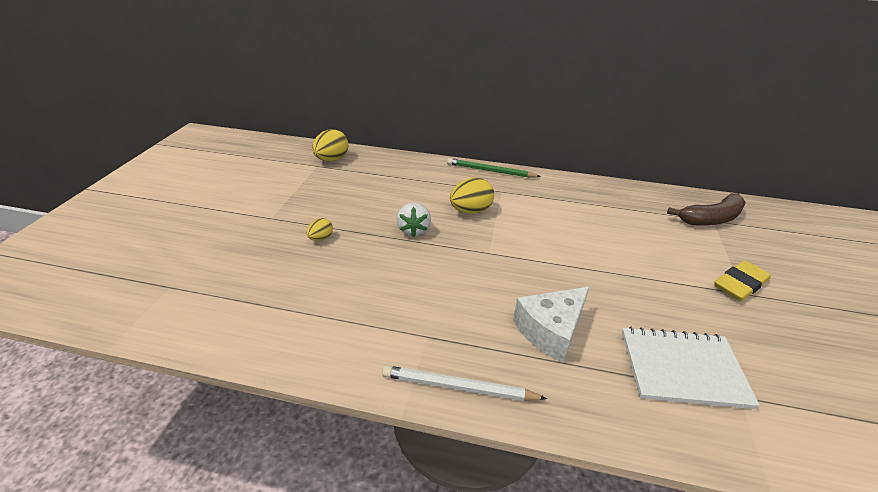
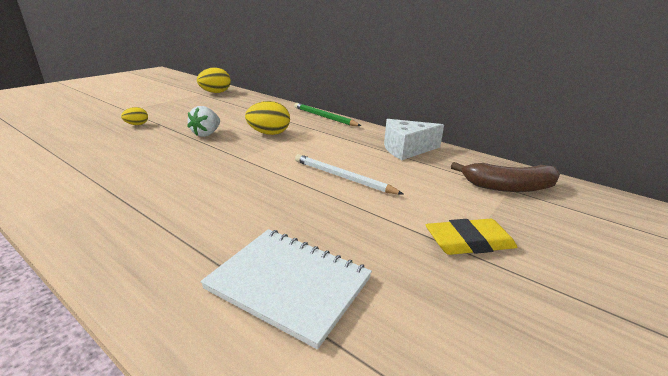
camera: 25 degrees right, 10 degrees down
(458, 387) = (71, 224): white pencil -> white pencil (342, 177)
(550, 330) = (207, 215): white cheese -> white cheese (406, 149)

